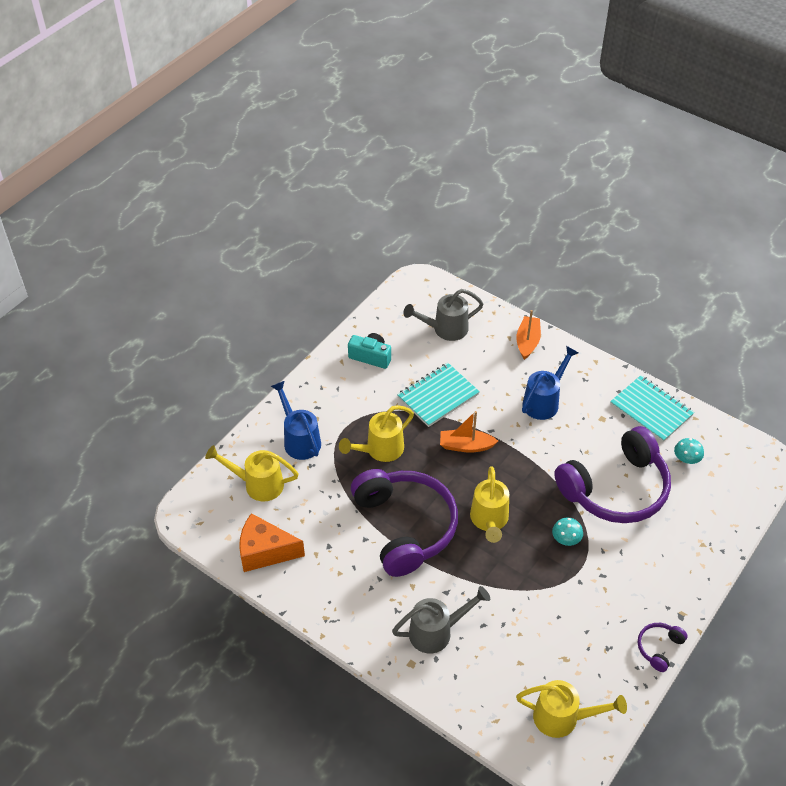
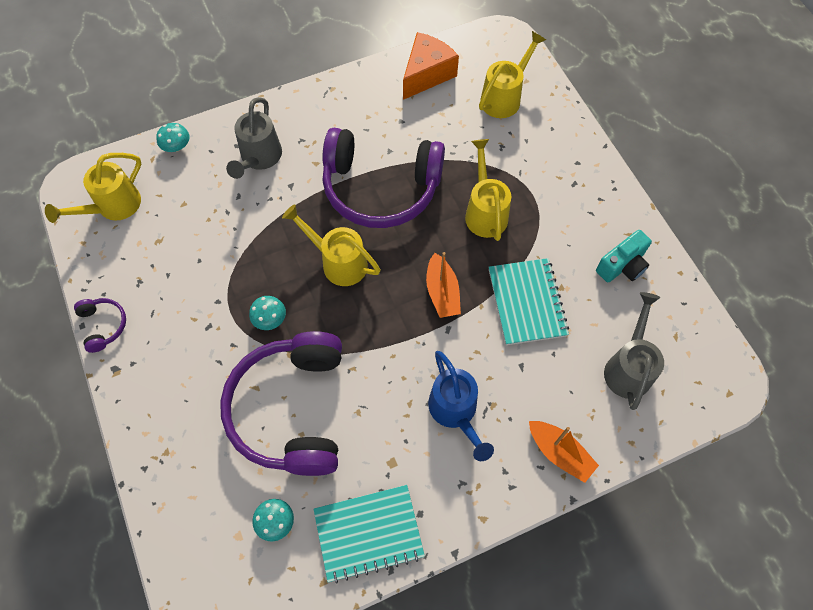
camera: 120 degrees right, 15 degrees up
(299, 440) = (539, 150): blue watering can -> none
(466, 446) = (442, 292): orange boat -> orange boat turned 135 degrees clockwise
(470, 708) = (177, 146): none -> turquoise mushroom

